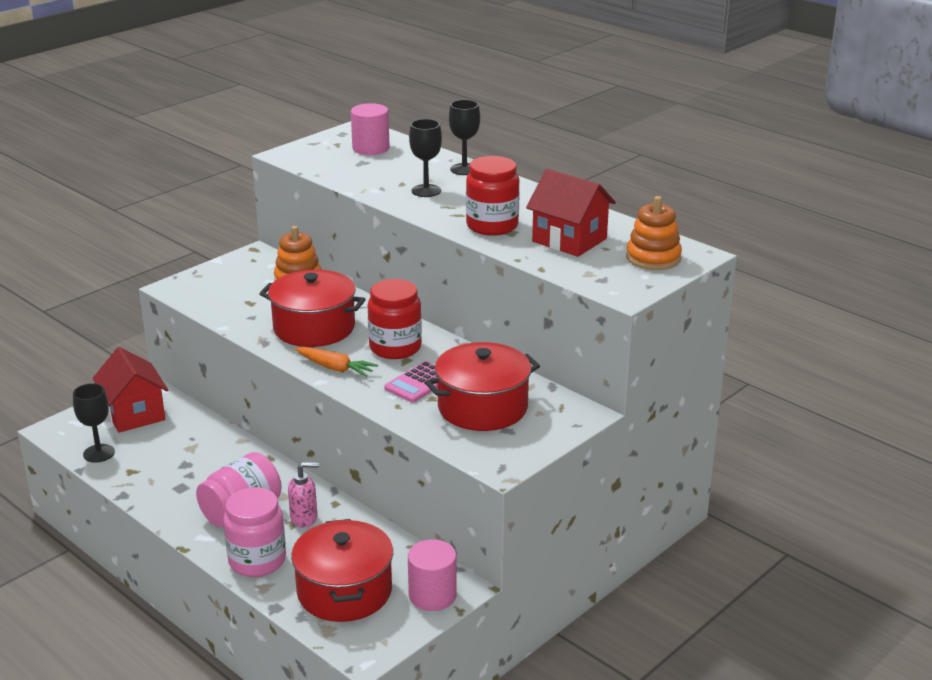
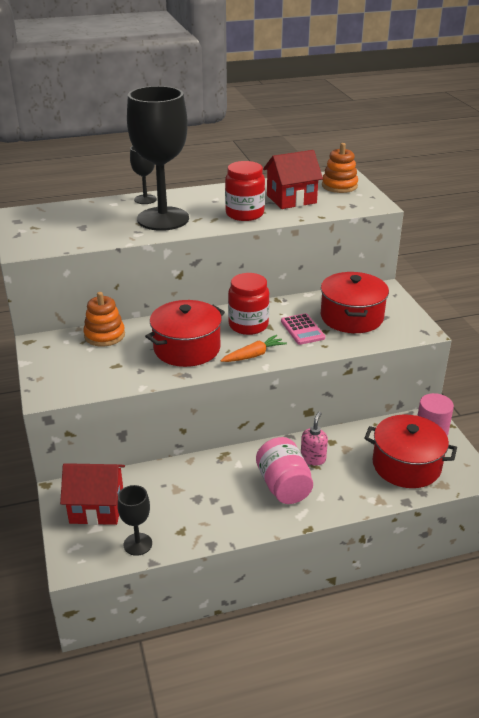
camera: 60 degrees left, 5 degrees up
(257, 560) = (348, 495): pink jar -> none
(371, 148) = (62, 218): pink cylinder -> none
(426, 191) = (163, 219): black goblet -> black goblet, size x2.21

